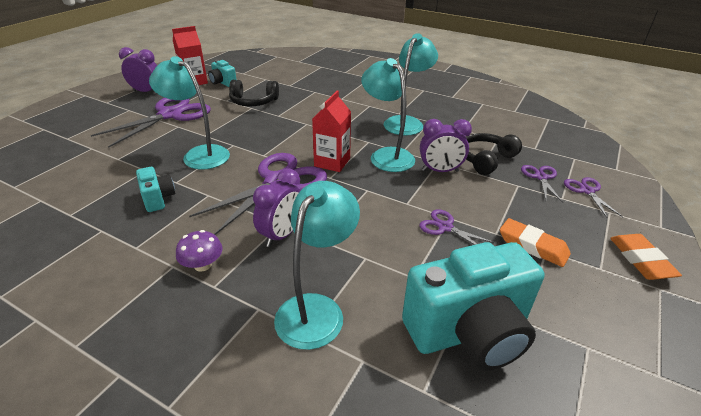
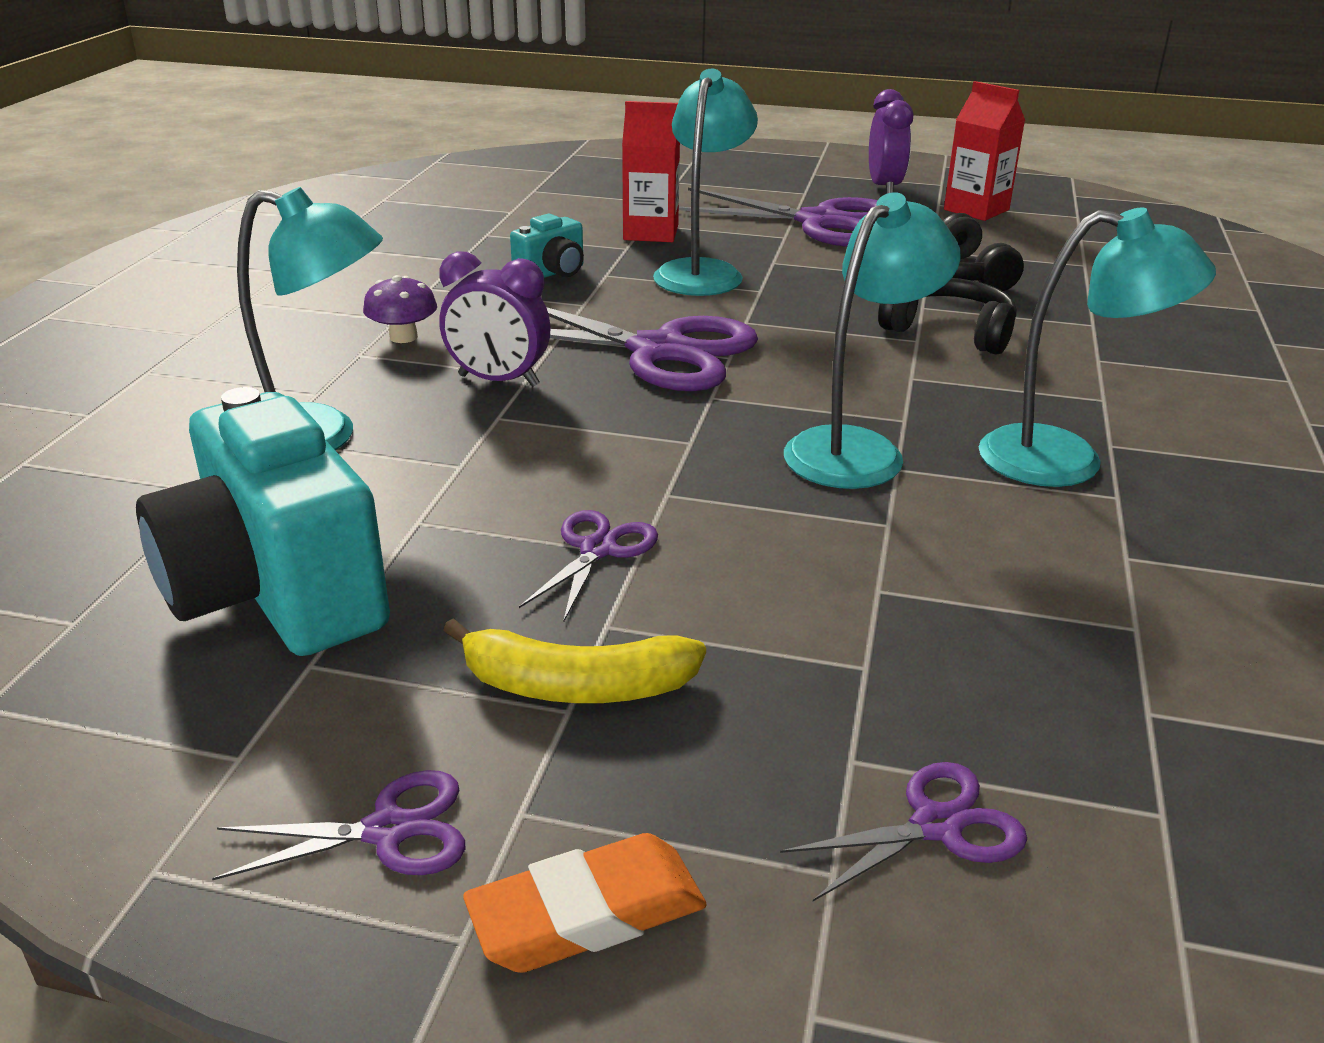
camera: 75 degrees right, 5 degrees down
(223, 83) = (1005, 232): turquoise camera -> none
(332, 162) = (773, 390): red carton -> red carton (651, 233)
(440, 171) = (843, 529): purple clock -> none
(486, 159) = (971, 604): black headphones -> black headphones (949, 331)
(532, 246) = (576, 686): orange eraser -> yellow banana
(541, 177) = (949, 717): purple scissors -> purple scissors (388, 830)

